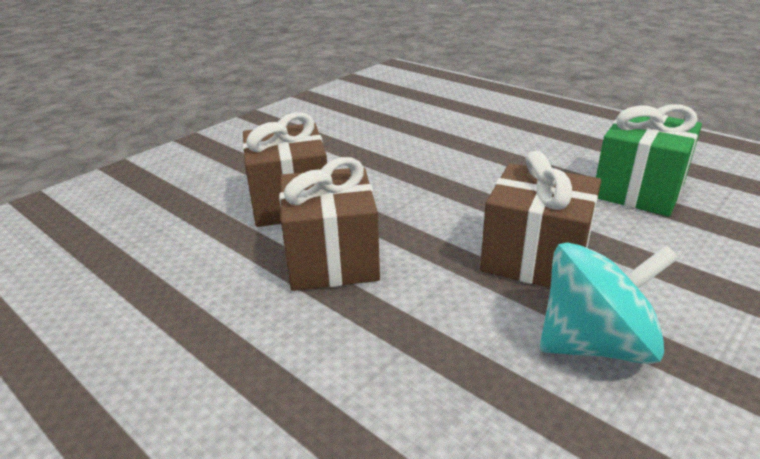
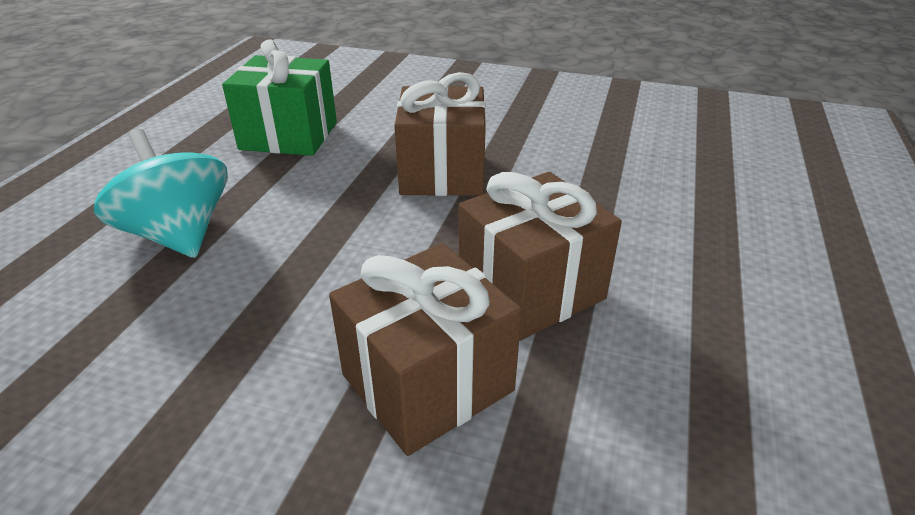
camera: 115 degrees left, 5 degrees up
(595, 344) = (531, 142): turquoise spinning top -> turquoise spinning top (178, 235)

